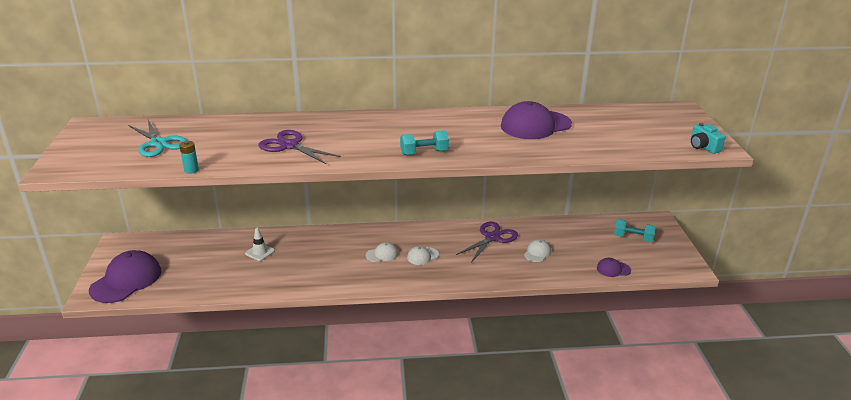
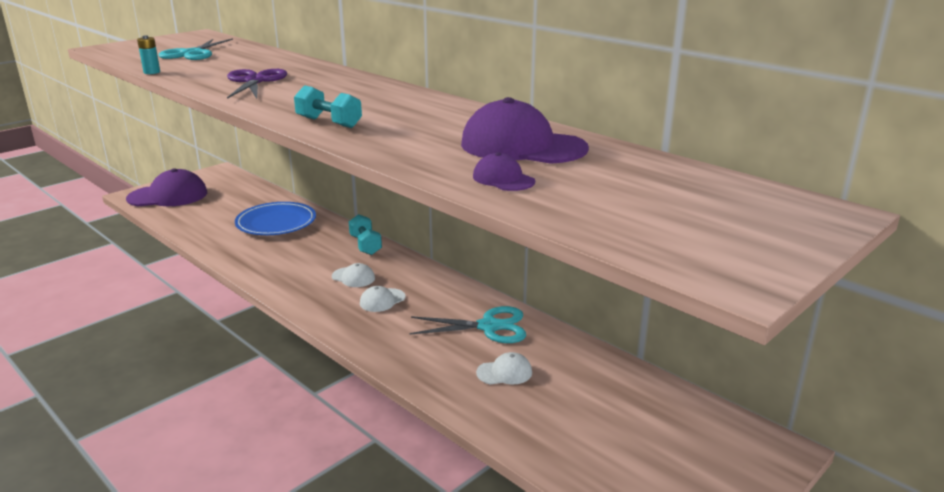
camera: 50 degrees right, 5 degrees down
(260, 252) = (276, 223): white traffic cone -> blue plate
(422, 256) = (382, 300): white cap -> white cap turned 60 degrees counterclockwise
(492, 238) = (489, 327): purple scissors -> turquoise scissors
(613, 269) = (560, 456): purple cap -> purple cap (503, 179)
(633, 238) = (680, 443): turquoise dumbbell -> turquoise dumbbell (365, 245)
(703, 147) = (707, 265): turquoise camera -> none

